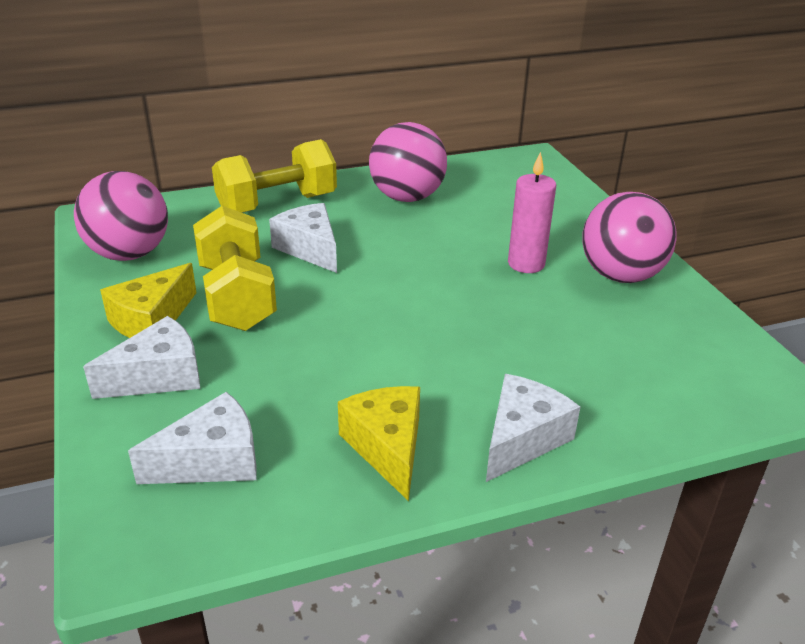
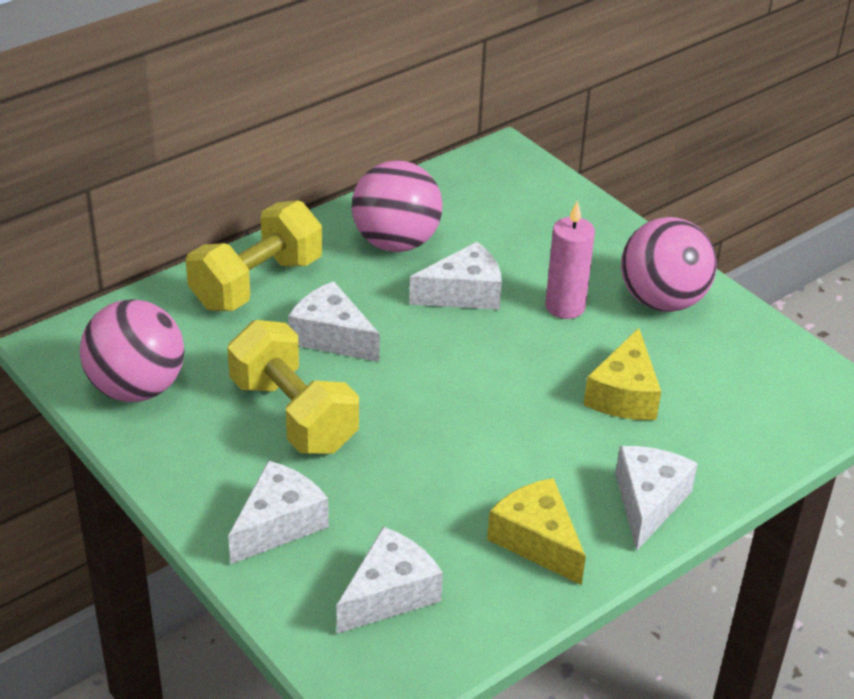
camera: 20 degrees left, 5 degrees up
(151, 320) = (224, 464): yellow cheese -> yellow cheese (624, 394)
(441, 239) = (464, 293): none -> white cheese

